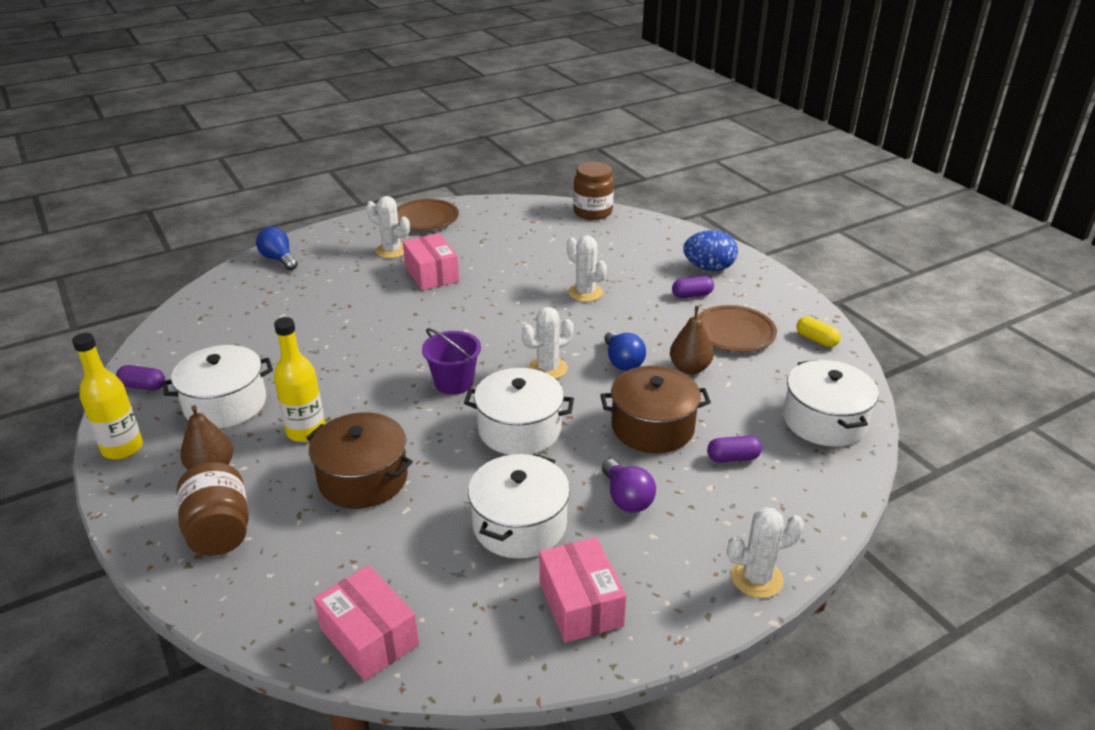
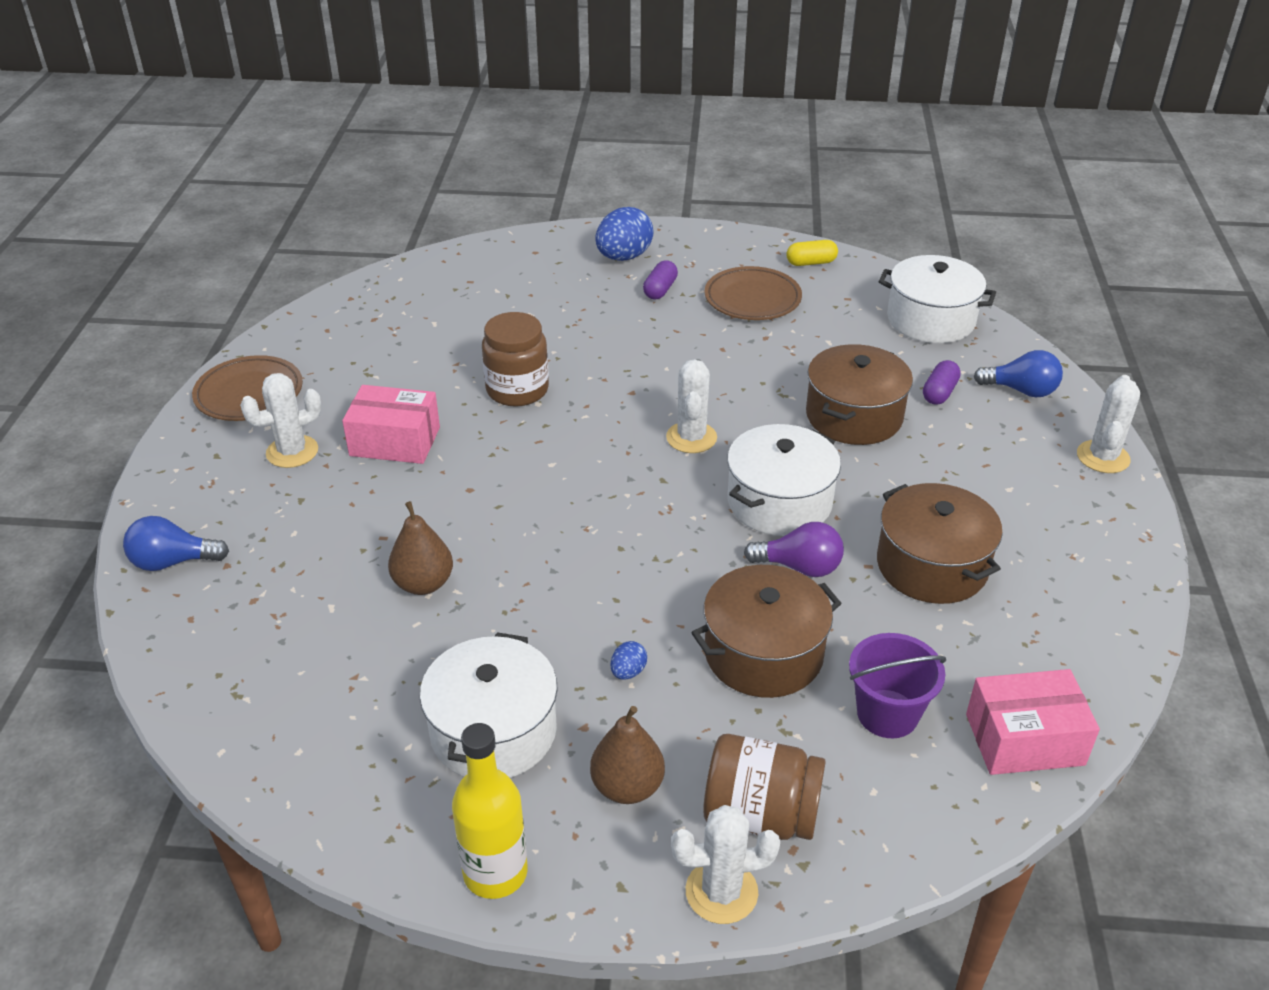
camera: 55 degrees left, 5 degrees up
(143, 386) = (358, 809): purple capsule -> none
(306, 431) = (628, 672): yellow bottle -> blue egg
(454, 382) = (648, 515): purple bucket -> purple bucket (887, 714)
(519, 524) = (931, 566): white pot -> brown pot
(580, 604) = (1069, 573): pink box -> none
(585, 293) = (576, 351): white cactus -> white cactus (721, 892)
(592, 212) = (413, 271): brown jar -> brown jar (517, 390)
(622, 361) = (730, 385): blue light bulb -> blue light bulb (1021, 390)
(626, 498) = (946, 480): purple light bulb -> purple light bulb (799, 567)
(689, 368) = (783, 351): brown pear -> brown pear (423, 584)

